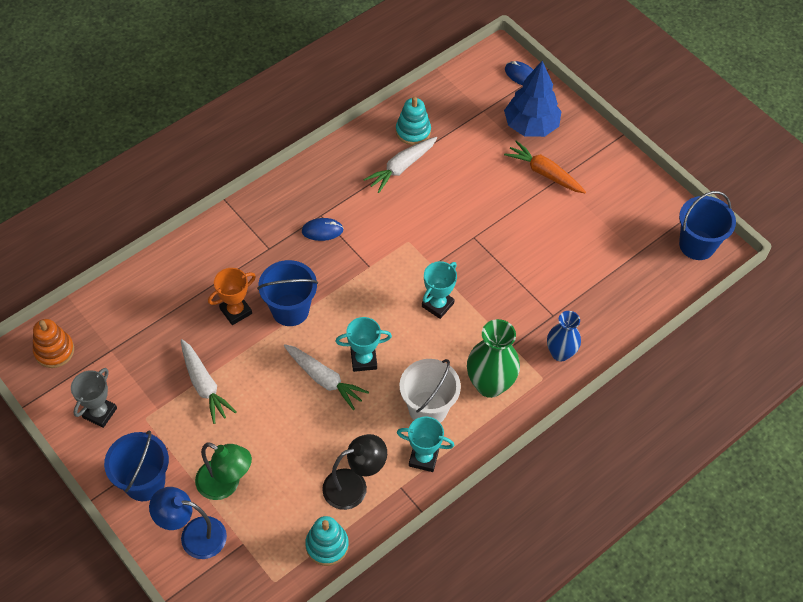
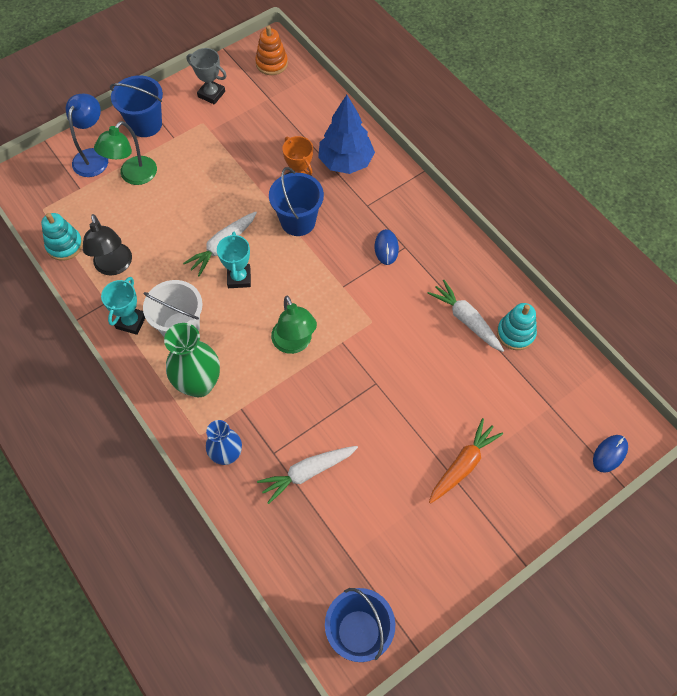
camera: 95 degrees right, 5 degrees up
(204, 385) = (228, 160): white carrot -> white carrot (307, 472)
(437, 305) = (294, 343): turquoise trophy -> green lamp
(531, 126) = (532, 457): blue tree -> blue tree (345, 162)

